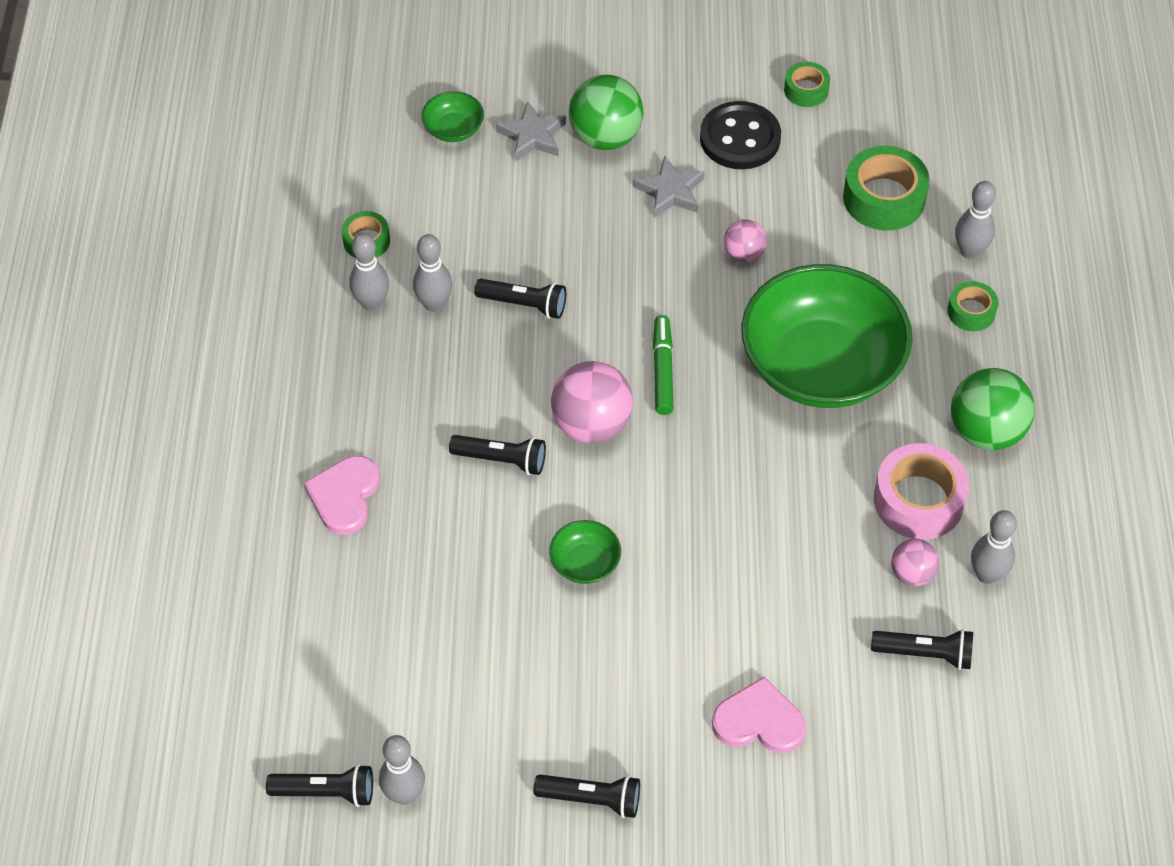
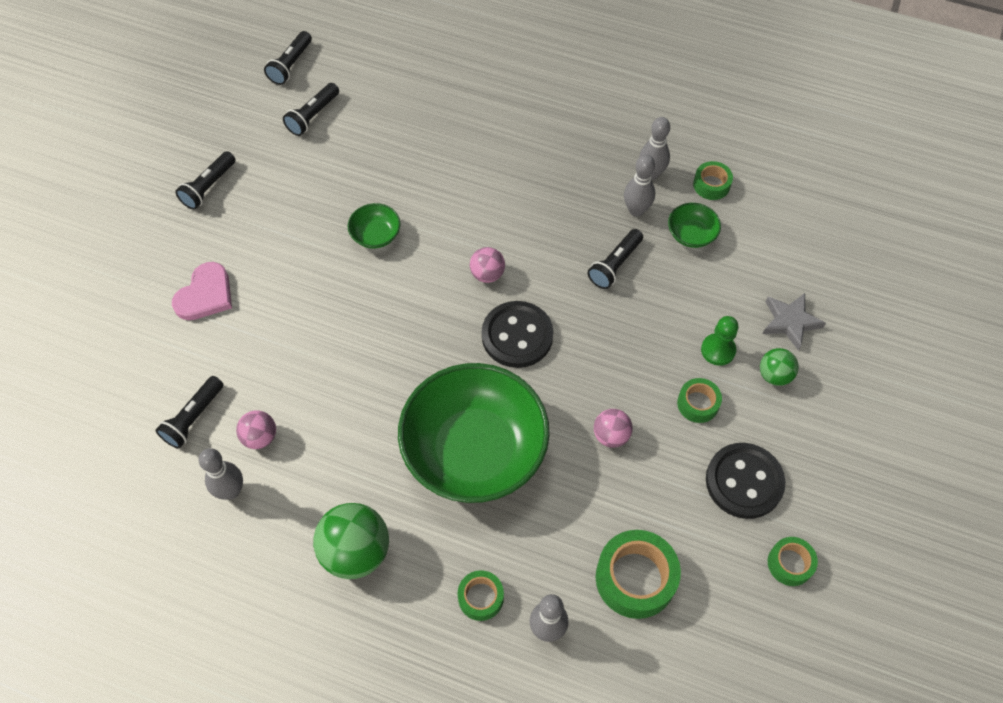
camera: 110 degrees right, 5 degrees up
(344, 496) = (492, 120): pink heart -> none
(404, 794) = (268, 99): grey bowling pin -> none
(453, 129) = (812, 269): green bowl -> green bowl (691, 234)
(502, 460) = (481, 212): black flashlight -> black flashlight (313, 116)
(592, 425) = (487, 274): pink ball -> pink ball, size x0.56
(596, 188) = (718, 350): none -> green pawn
(605, 137) = (774, 375): green ball -> green ball, size x0.56
(662, 370) = (517, 336): green marker -> black button
(670, 191) = (698, 404): grey star -> green tape
(918, 500) = (318, 470): pink tape -> none

